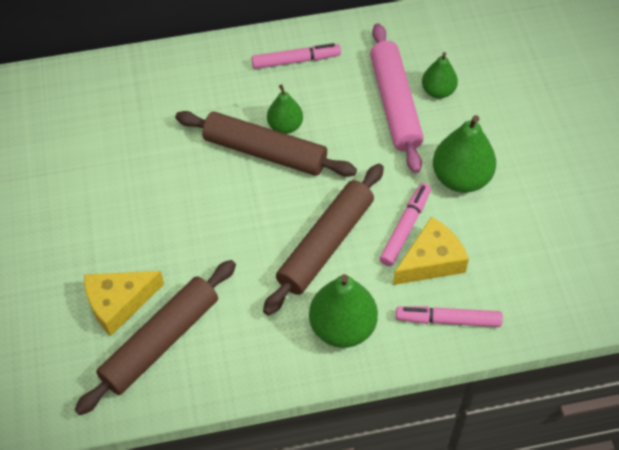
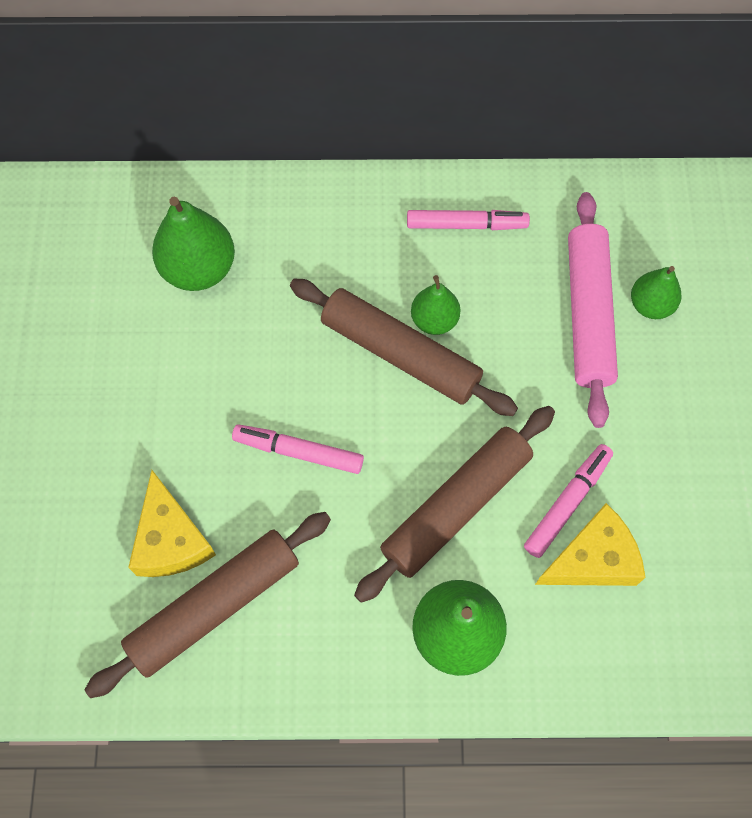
camera: 10 degrees right, 10 degrees up
(119, 303) = (171, 539): yellow cheese -> yellow cheese turned 90 degrees counterclockwise
(448, 320) = (599, 651): pink marker -> pink marker (298, 452)
(461, 178) = (657, 442): green pear -> green pear (199, 269)

